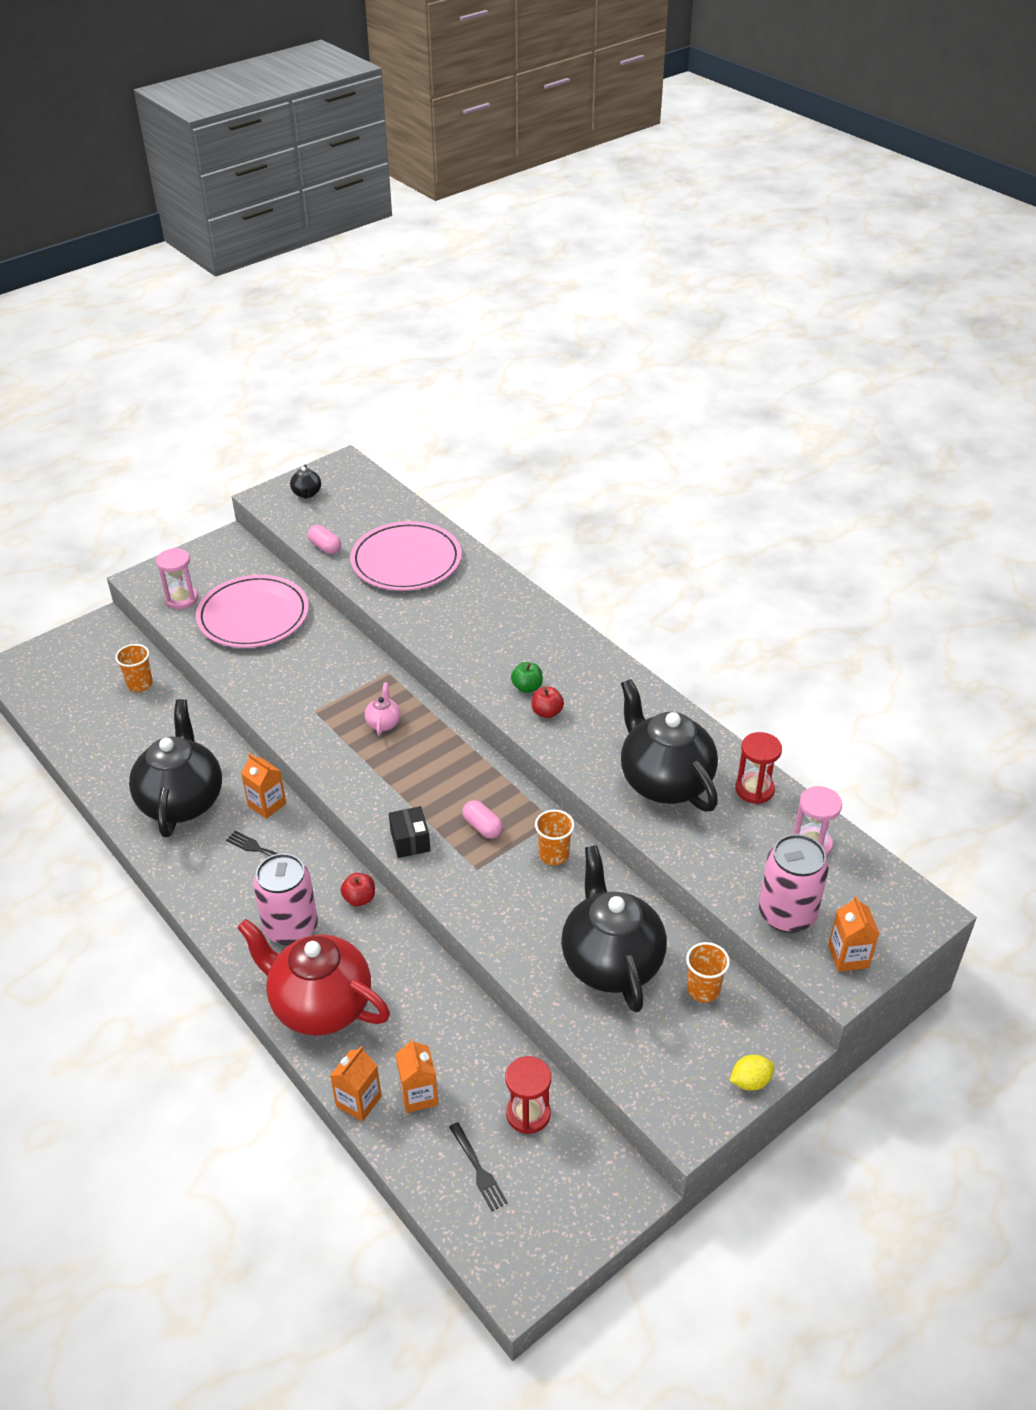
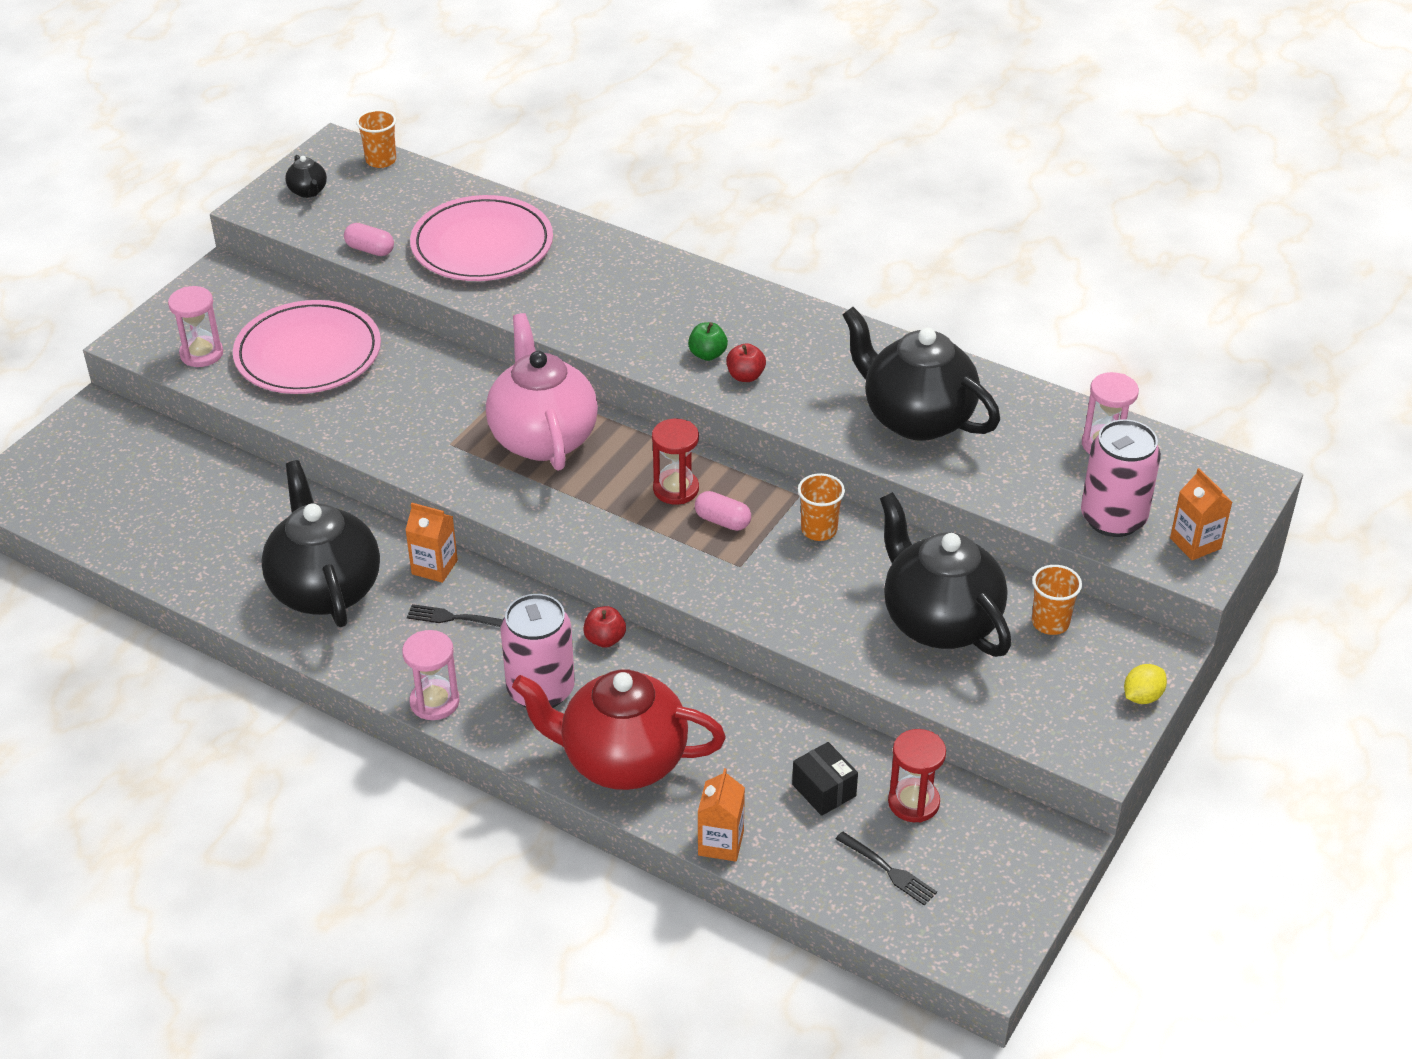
camera: 20 degrees left, 0 degrees up
(140, 684) = (188, 470): orange cup -> orange cup (381, 160)
(210, 915) = (434, 702): none -> pink hourglass
(383, 723) = (543, 438): pink teapot -> pink teapot, size x2.44
(410, 841) = (646, 556): black box -> black box (824, 790)
(418, 1095) = (784, 818): orange carton -> none
(754, 789) = (1017, 403): red hourglass -> red hourglass (676, 489)

